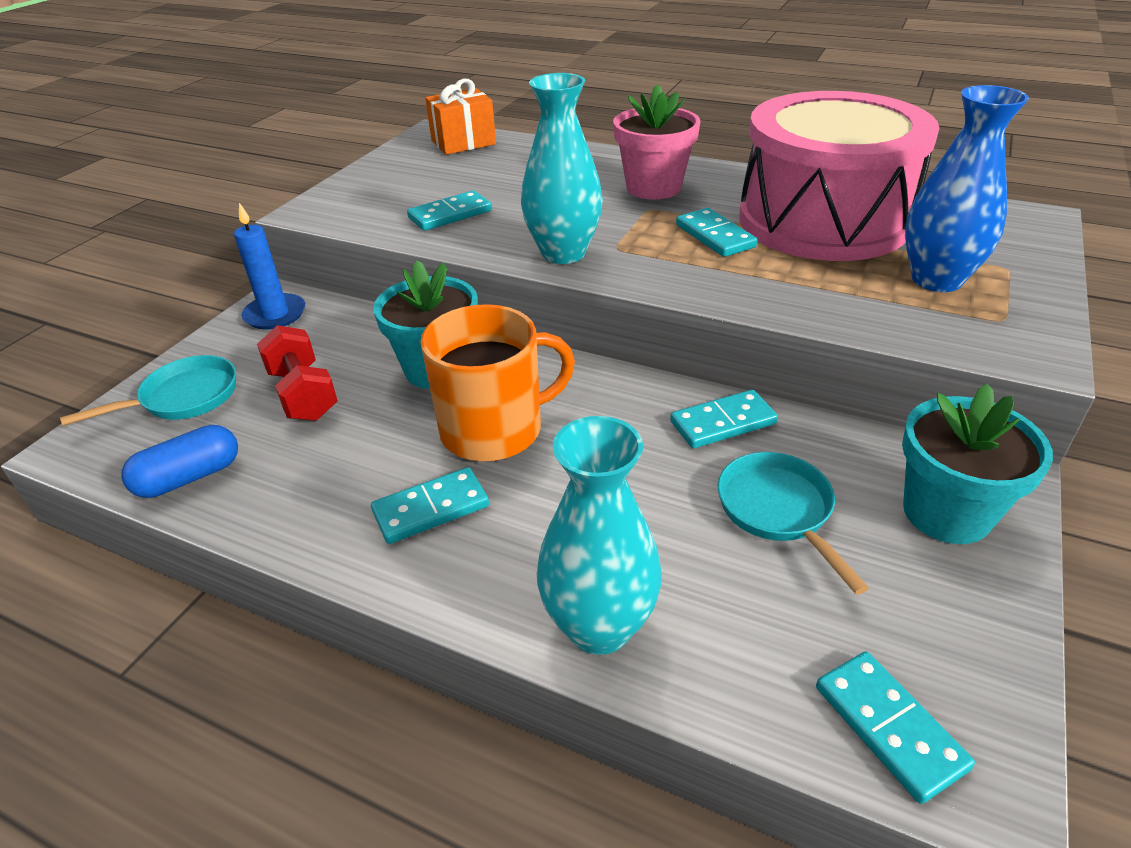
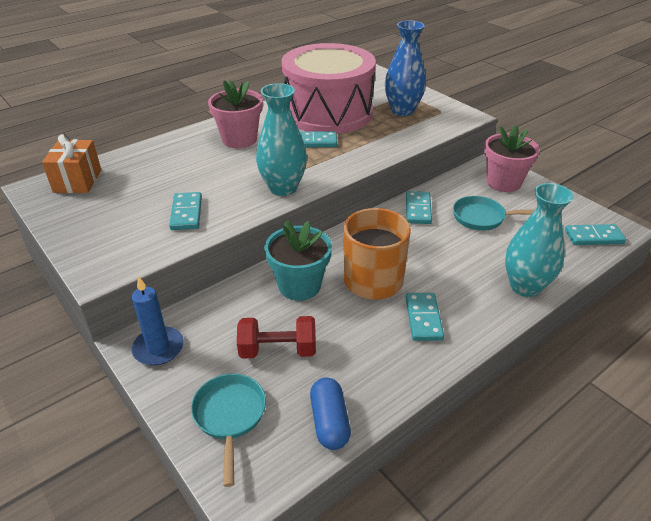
camera: 65 degrees left, 0 degrees up
(946, 513) = (503, 182): turquoise flower pot -> pink flower pot

